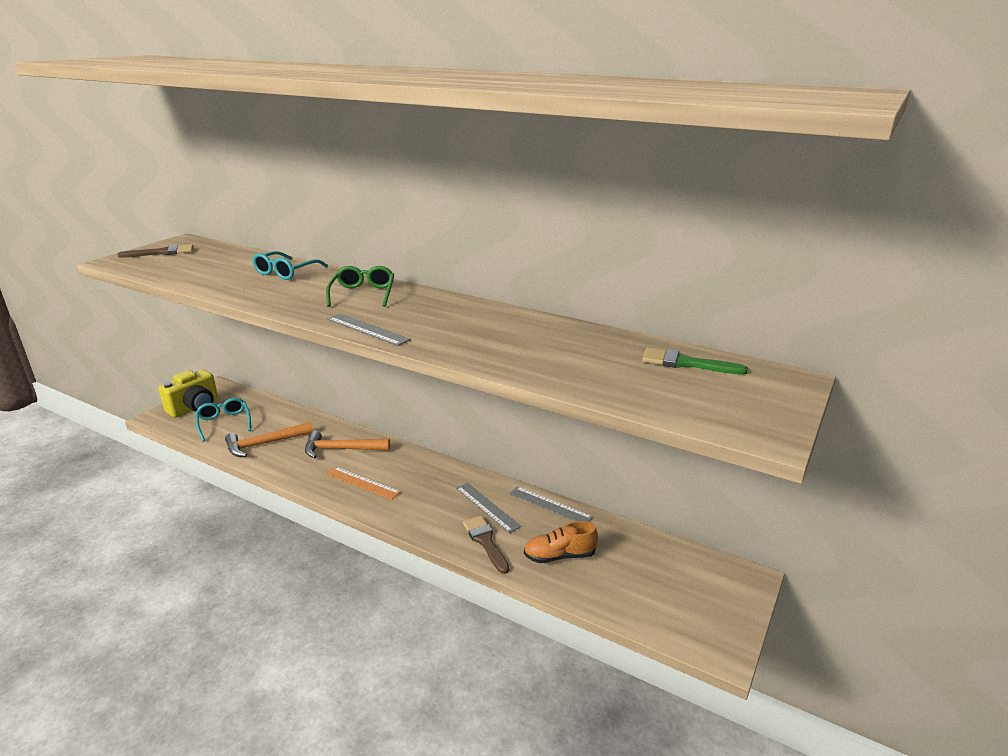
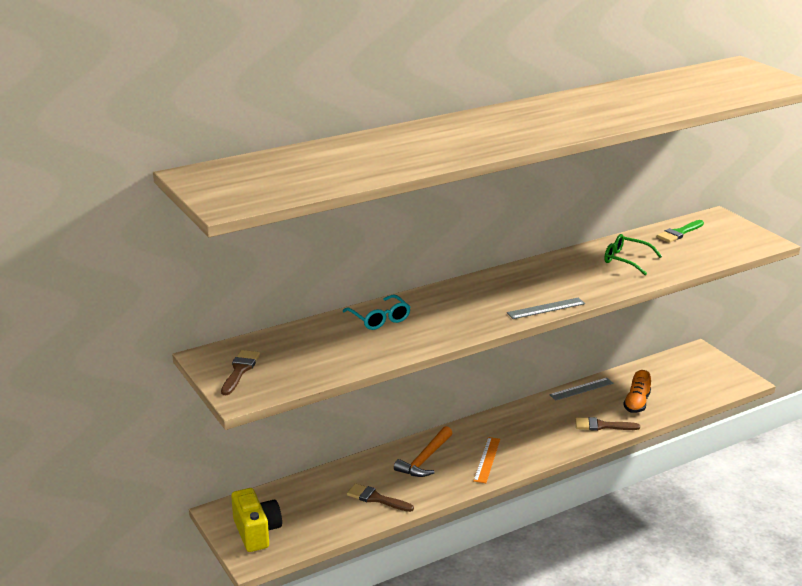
camera: 60 degrees left, 0 degrees up
(224, 423) = (311, 517): turquoise glasses -> none
(265, 443) = (376, 498): orange hammer -> brown brush
(362, 483) = (487, 460): orange ruler -> orange ruler turned 45 degrees counterclockwise
(363, 294) = (470, 297): green glasses -> green glasses (626, 260)
(487, 507) = (563, 414): grey ruler -> none

